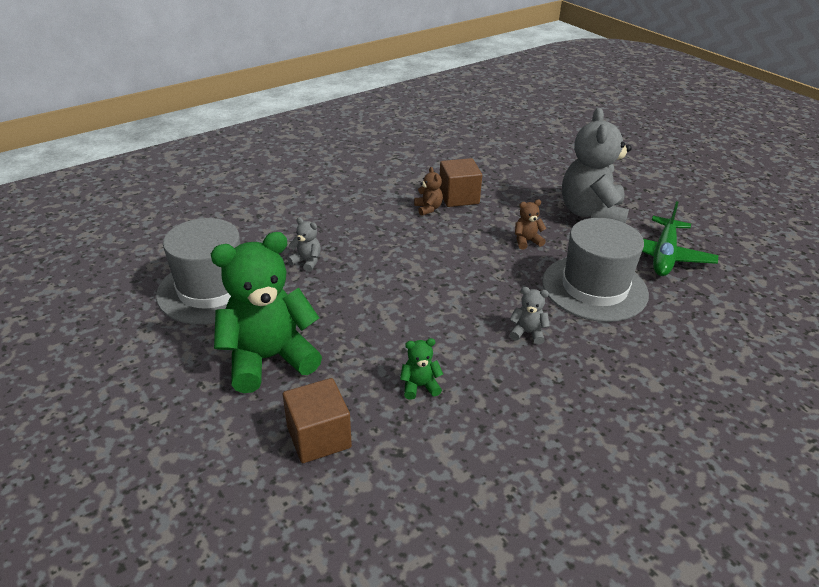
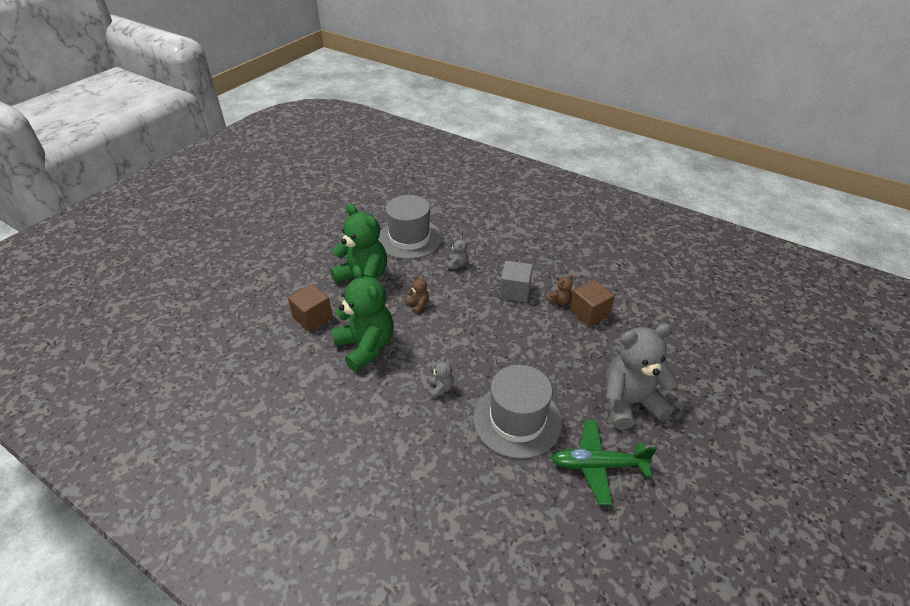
camera: 70 degrees right, 5 degrees up
(392, 232) = (515, 291): none -> grey cube
(419, 386) = (366, 347): green teddy bear -> green teddy bear, size x2.45
(526, 241) = (555, 366): brown teddy bear -> brown teddy bear (418, 305)

